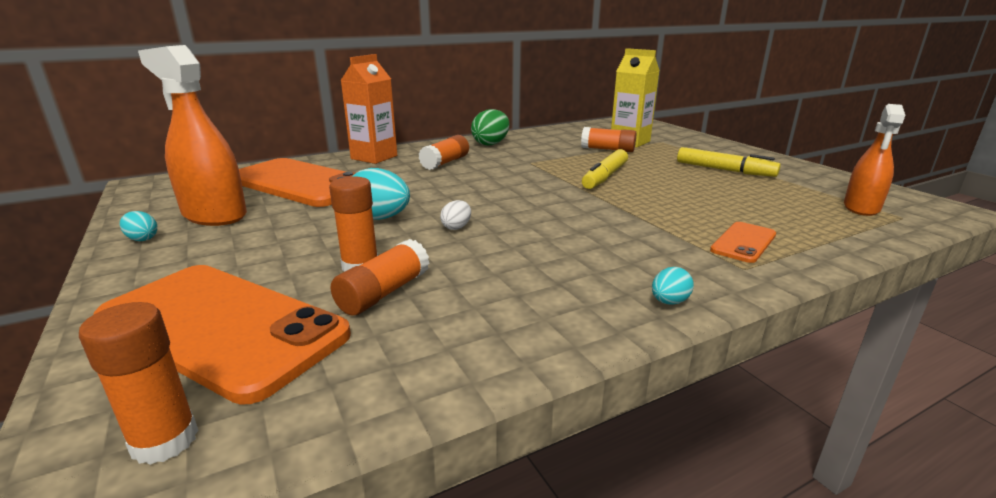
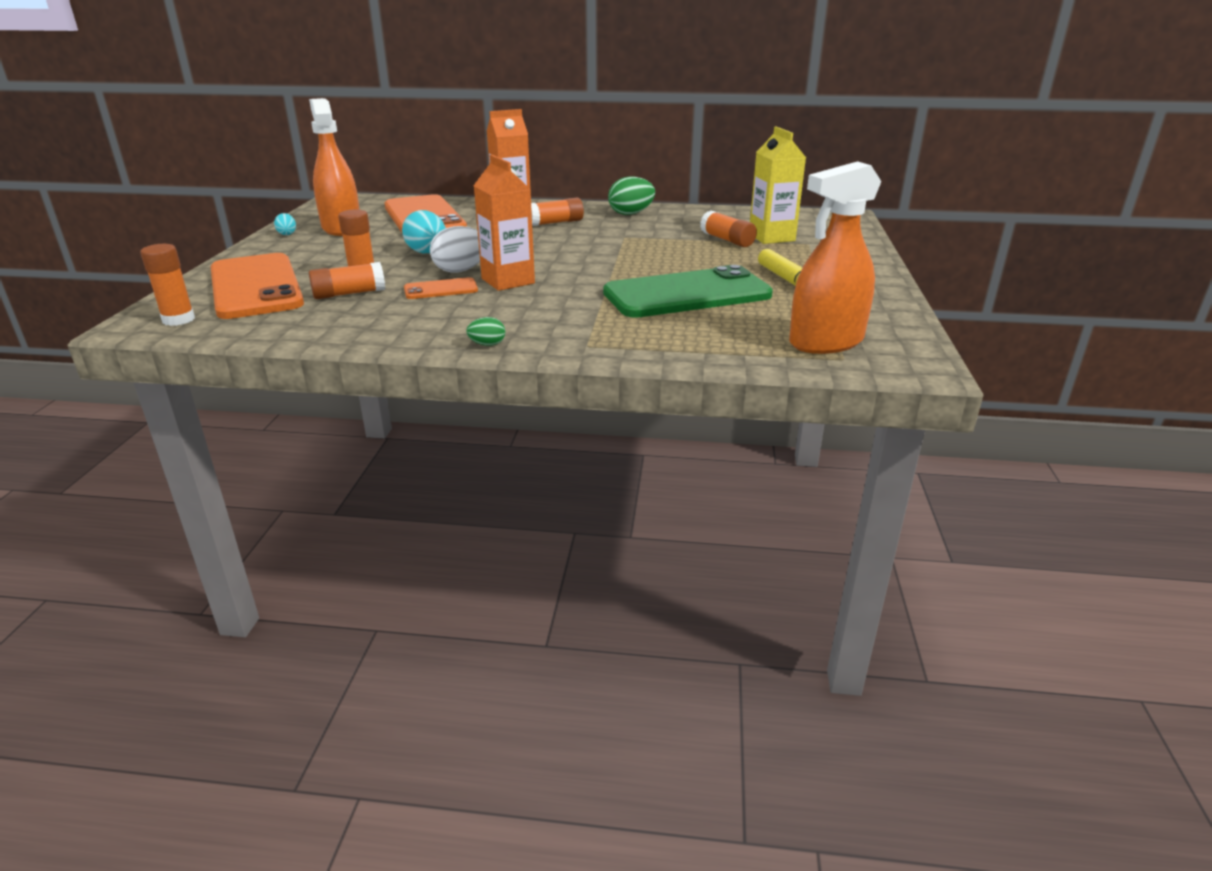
camera: 35 degrees right, 5 degrees up
(456, 227) = (461, 270): white egg -> white egg, size x1.91
(526, 225) = (508, 281): none -> orange carton
(605, 177) = (657, 262): yellow marker -> none
(669, 302) = (487, 344): turquoise egg -> green egg
(689, 197) = (687, 294): none -> green phone
(743, 242) = (634, 333): orange phone -> orange phone (441, 289)
(861, 208) = (826, 342): orange spray bottle -> orange spray bottle, size x1.53

